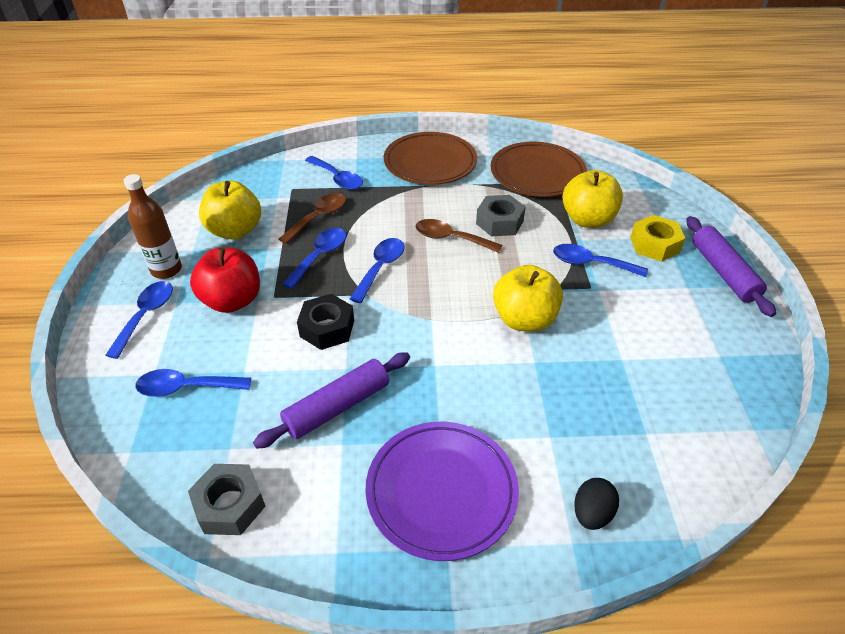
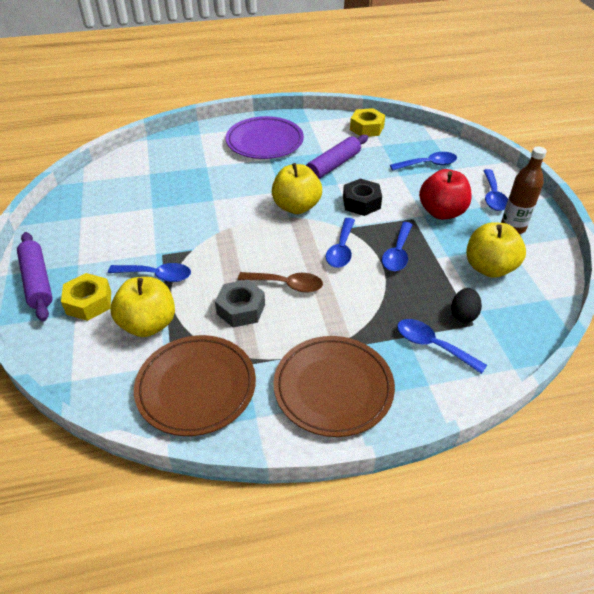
camera: 170 degrees right, 0 degrees up
(230, 505) = (366, 128): grey nut -> yellow nut
(318, 217) = (422, 291): brown spoon -> none
(524, 319) = (219, 224): yellow apple -> yellow apple (296, 207)
(592, 513) = (188, 142): black egg -> black egg (463, 314)

